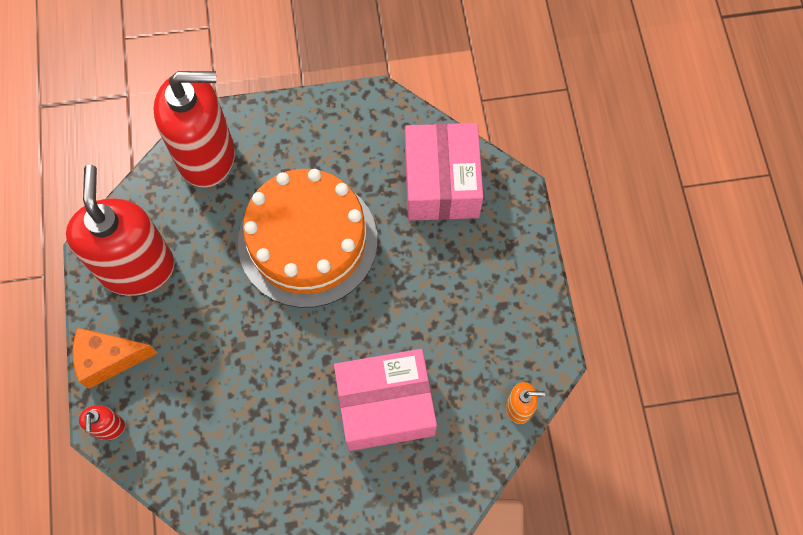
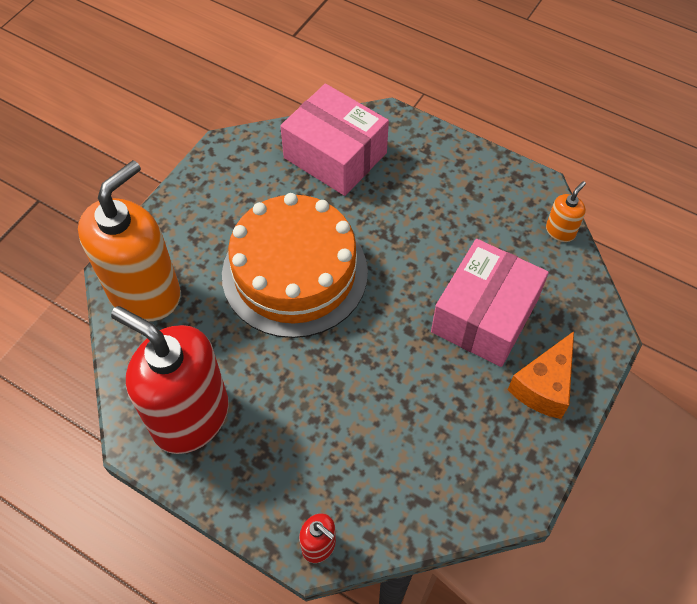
camera: 50 degrees left, 10 degrees down
(109, 359) = (254, 500): orange cheese -> orange cheese (544, 386)
(207, 156) = (145, 292): red soap dispenser -> orange soap dispenser

